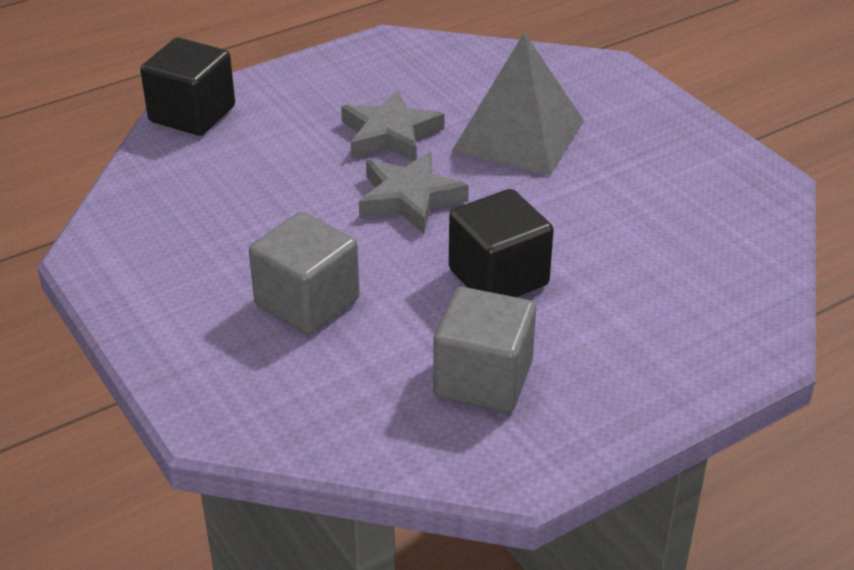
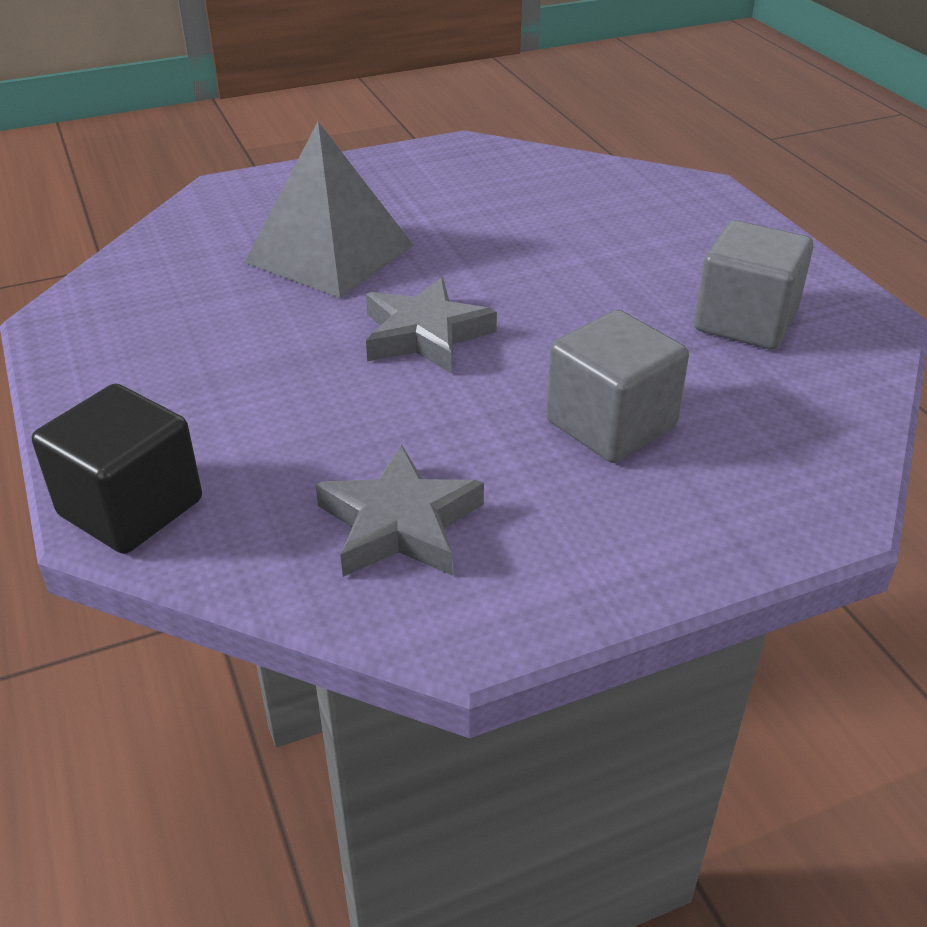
camera: 80 degrees left, 0 degrees up
(390, 135) = (284, 336): grey star -> grey star (399, 523)
(498, 277) = (584, 295): black cube -> none

